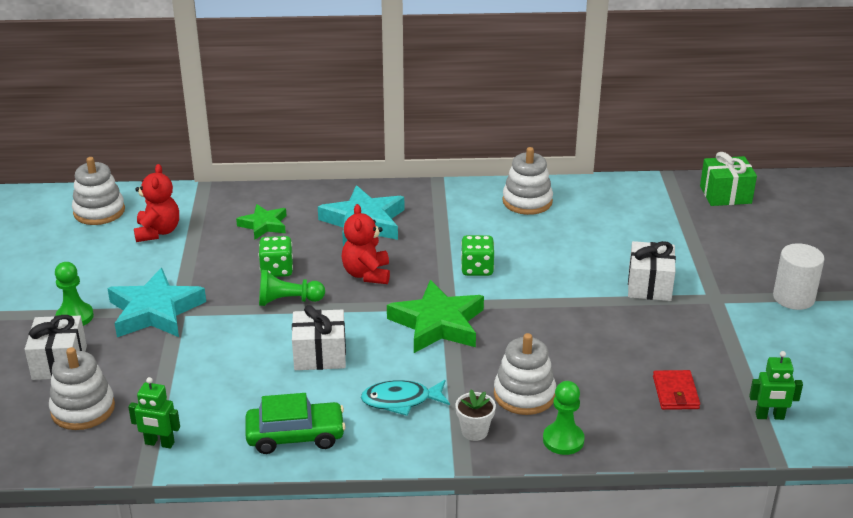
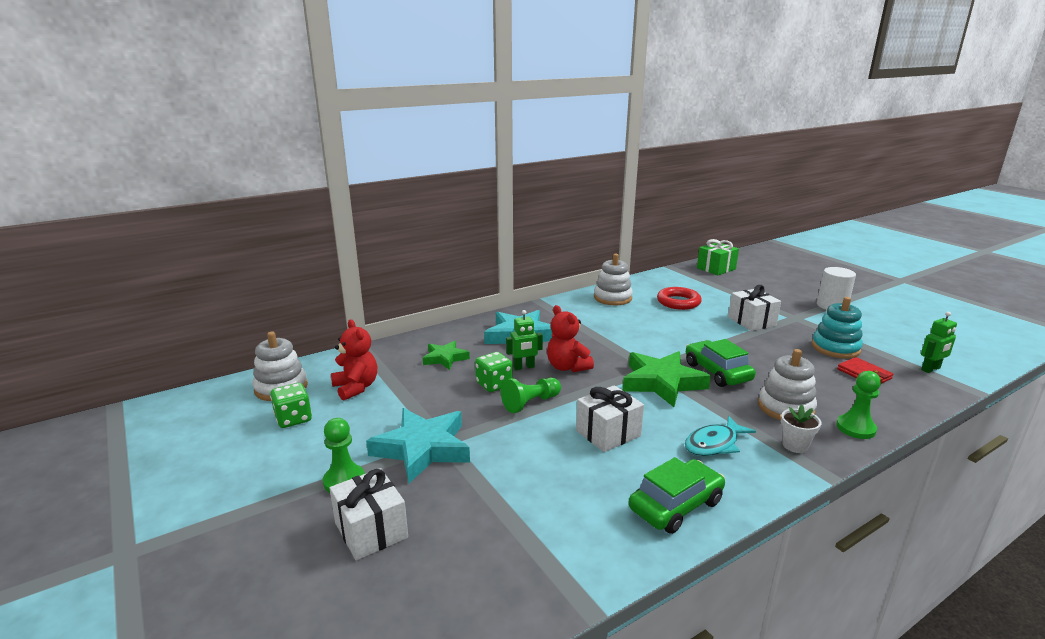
camera: 30 degrees left, 10 degrees down
(83, 409) = (446, 567): white stacking toy -> none
(159, 443) = (565, 568): green robot -> green robot (524, 367)
(477, 269) = (637, 342): green dice -> green dice (293, 419)
(512, 332) = (717, 372): none -> green car
(599, 231) = (678, 302): none -> red ring
(696, 352) = (835, 348): none -> turquoise stacking toy

